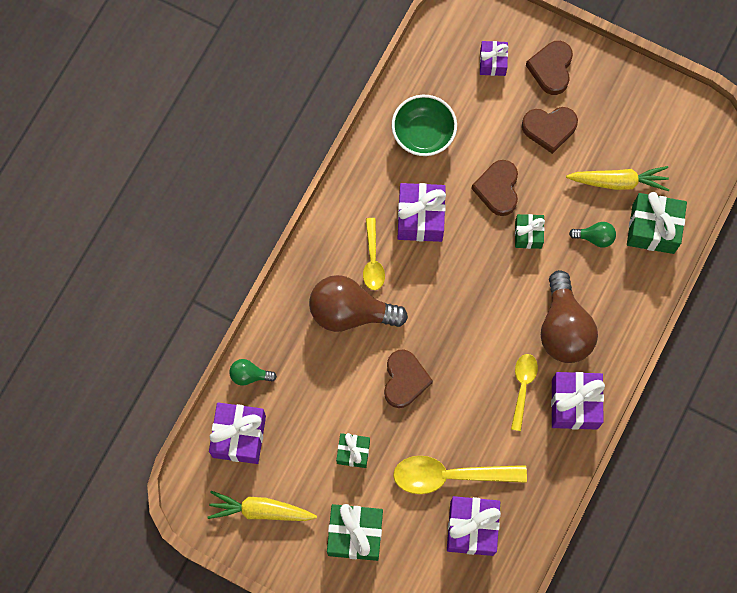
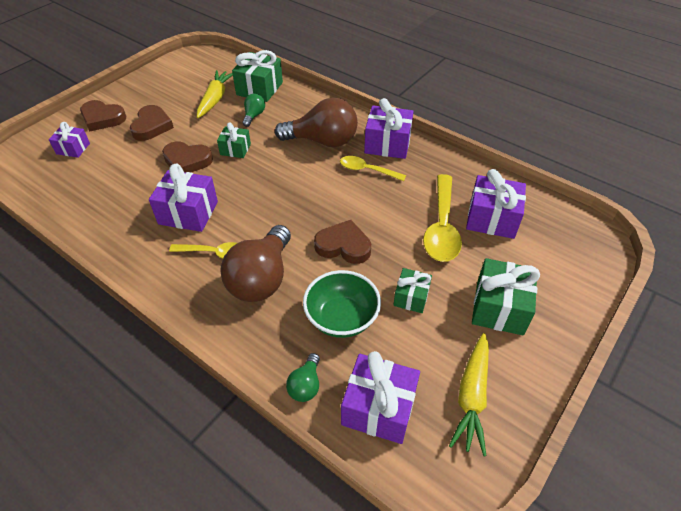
camera: 80 degrees left, 25 degrees down
(423, 134) = (109, 200): green bowl -> green bowl (341, 318)

